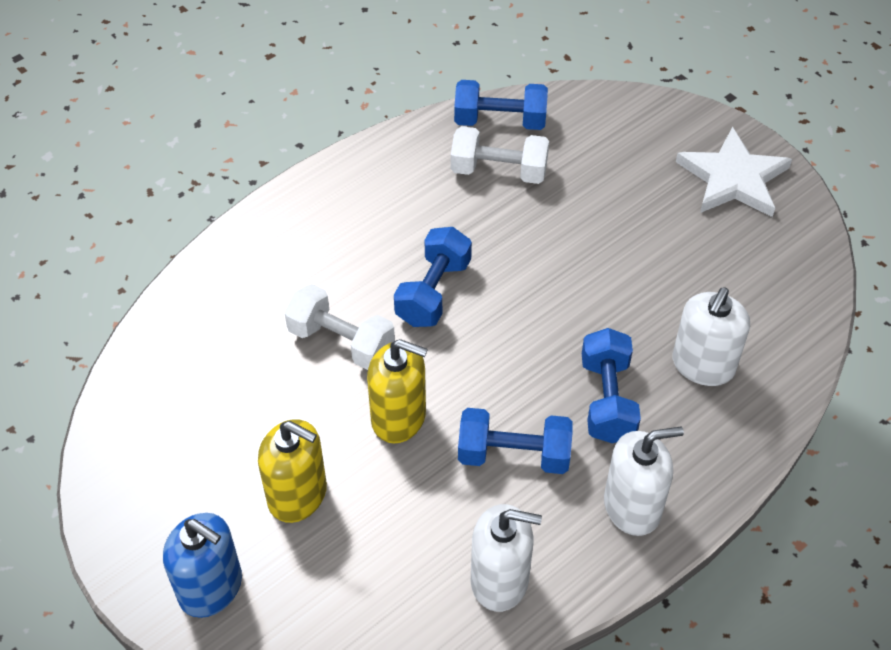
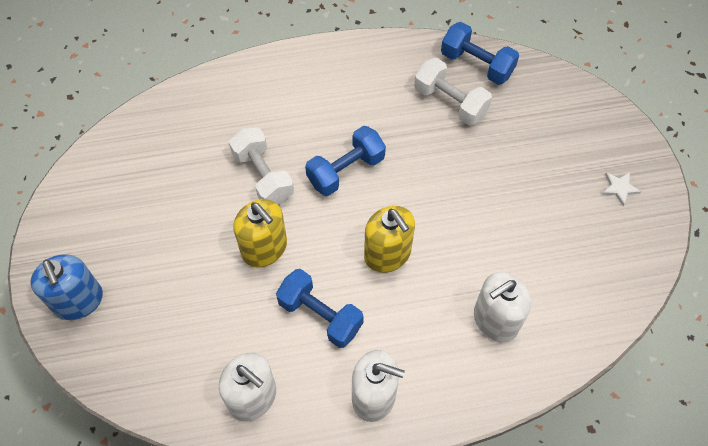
camera: 30 degrees right, 10 degrees up
(297, 495) = (168, 268): yellow soap dispenser -> yellow soap dispenser (387, 254)
(607, 400) = (410, 309): blue dumbbell -> none
(733, 178) = (619, 188): white star -> white star, size x0.41

